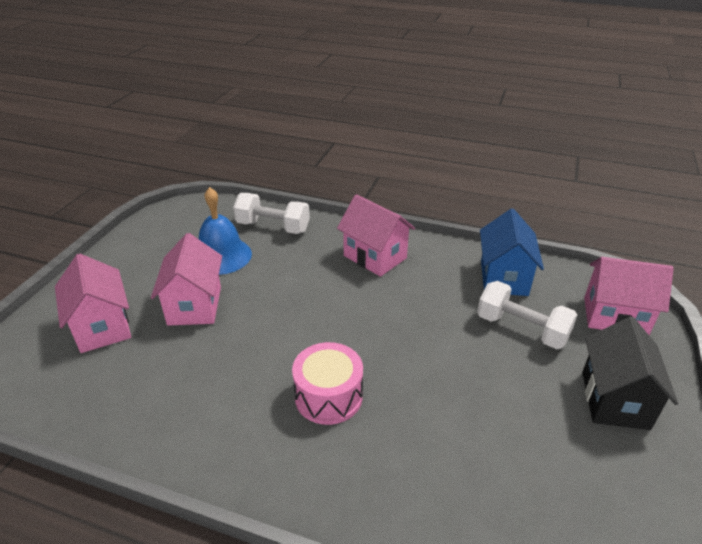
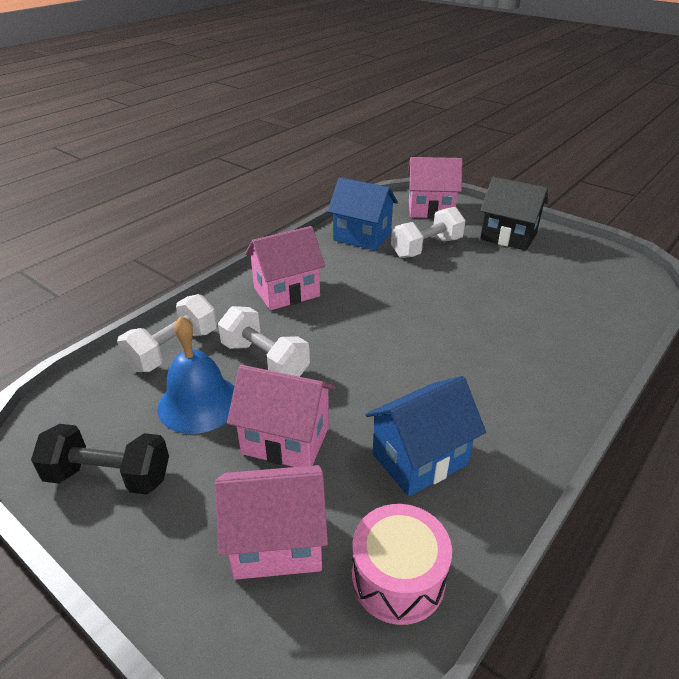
camera: 70 degrees left, 0 degrees up
(149, 244) = (109, 476): none -> black dumbbell
(189, 384) = (420, 459): none -> blue house
(279, 271) = (265, 360): none -> white dumbbell
(328, 396) = (467, 362): pink drum -> pink drum (398, 578)
(615, 316) = (430, 209): pink house -> pink house turned 60 degrees clockwise

